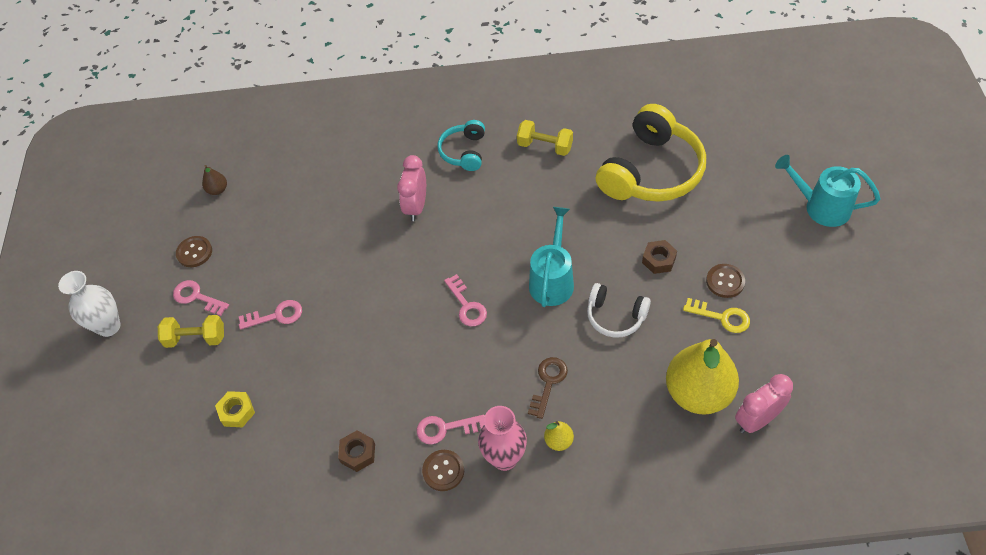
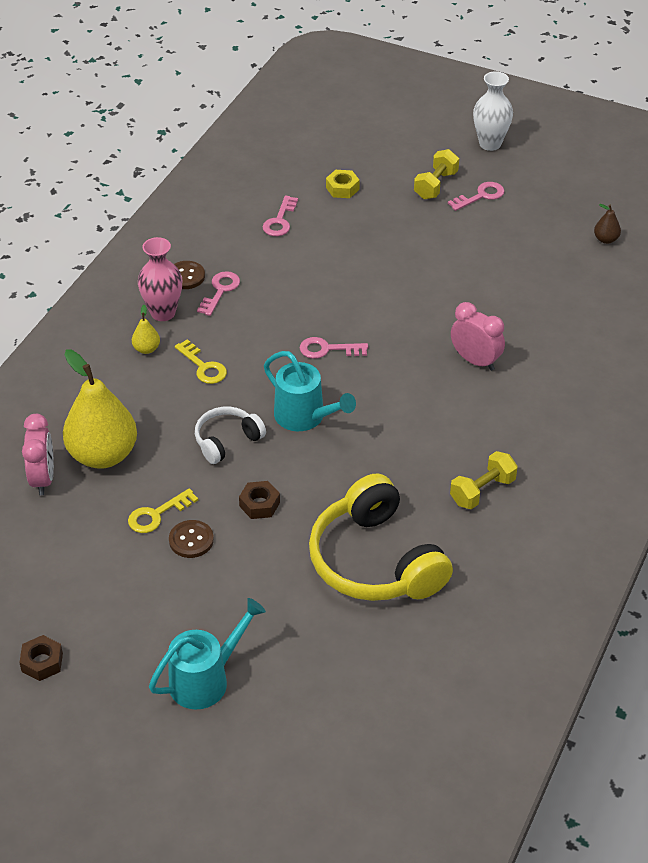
camera: 115 degrees right, 10 degrees down
(194, 252) = (535, 207): brown button -> none
(276, 316) = (420, 234): pink key -> pink key (280, 221)
(358, 453) = (245, 238): brown nut -> brown nut (42, 662)
(464, 152) = (524, 424): turquoise headphones -> none
(548, 382) = (203, 366): brown key -> yellow key

